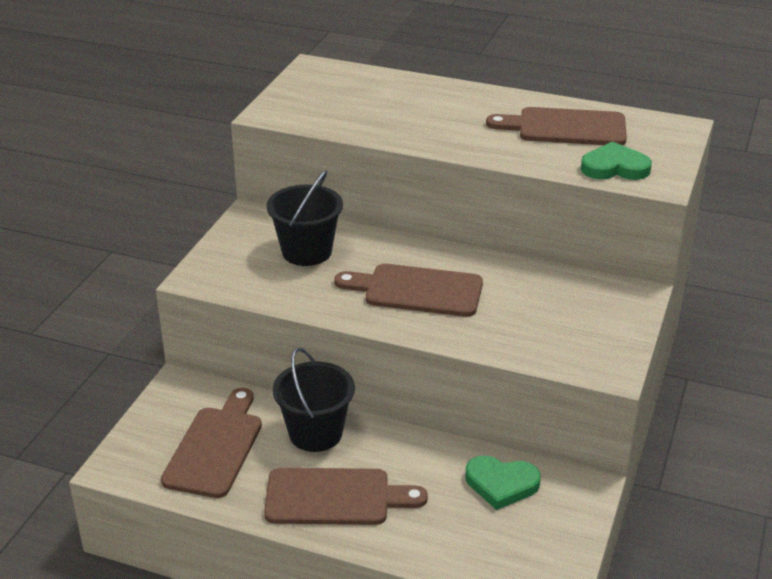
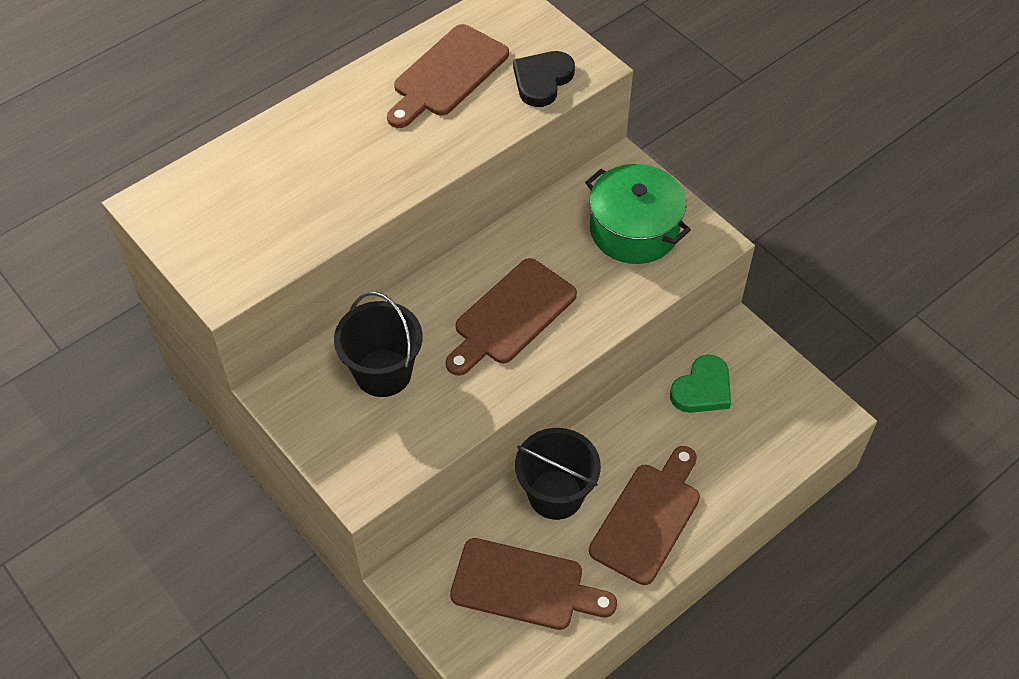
camera: 60 degrees left, 20 degrees up
(216, 447) = (524, 586): brown cutting board -> brown cutting board turned 150 degrees clockwise
(574, 323) = (634, 230): none -> green pot
(614, 167) = (542, 80): green heart -> black heart

